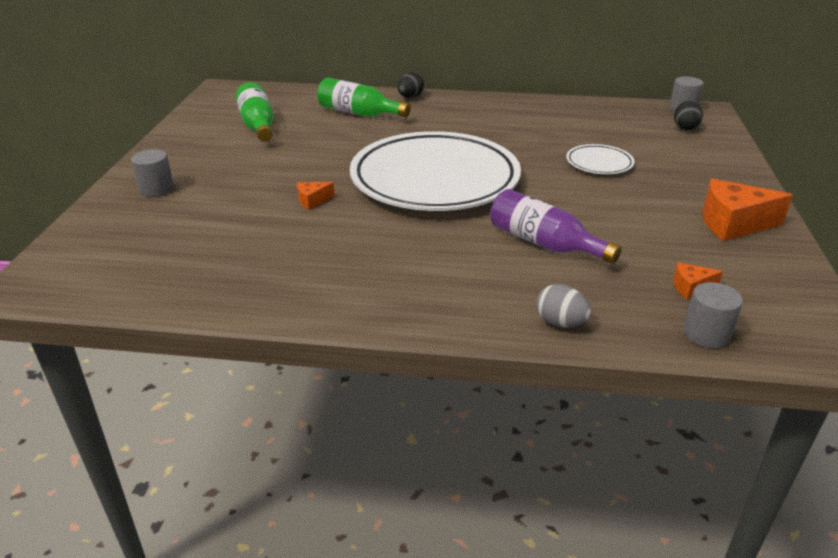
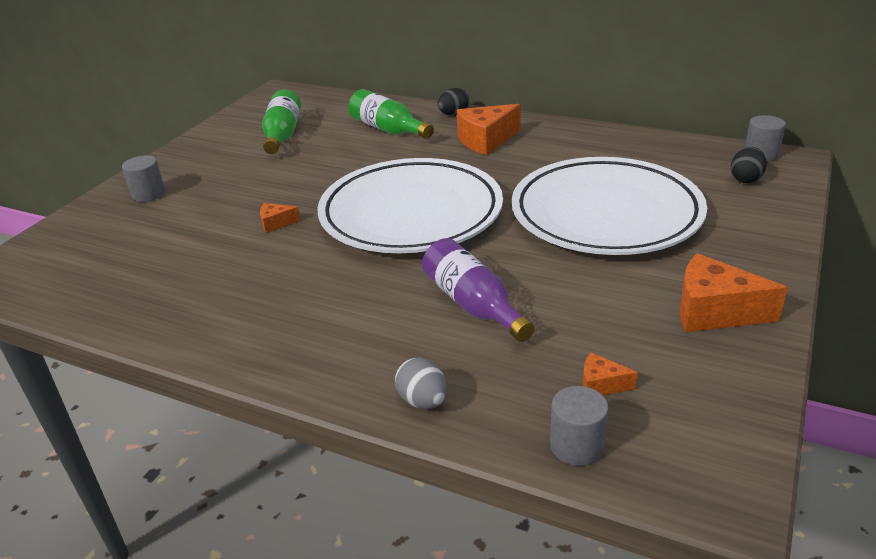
camera: 20 degrees right, 0 degrees up
(455, 116) = (486, 140): none -> orange cheese
(599, 163) = (606, 214): white plate -> white plate, size x2.43

